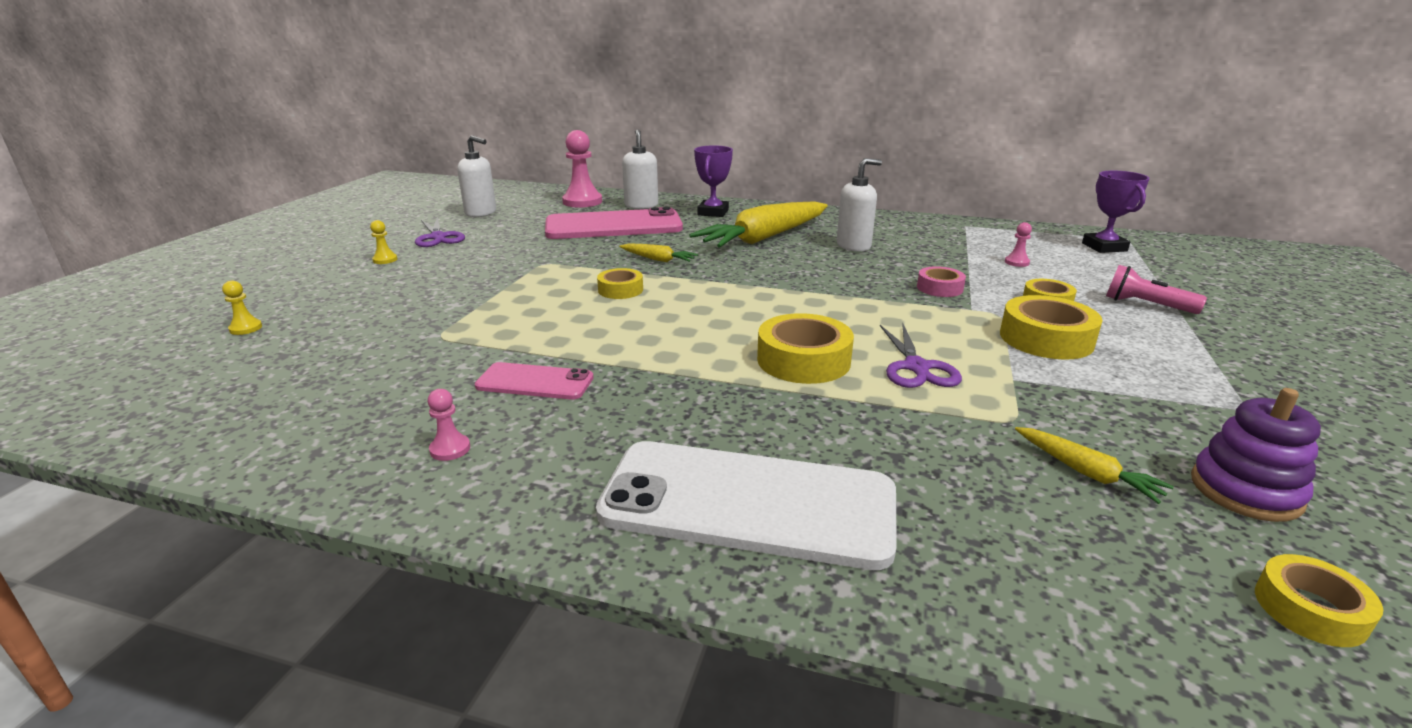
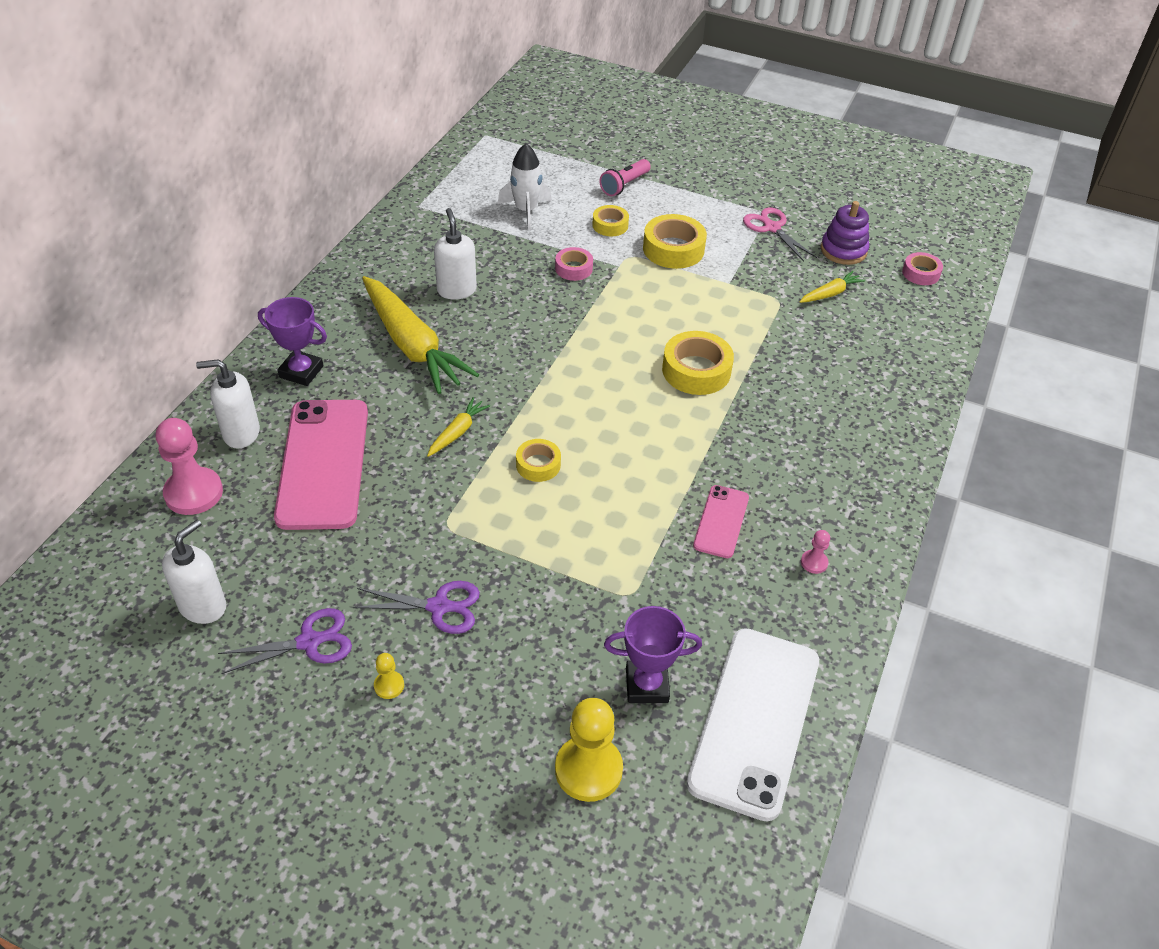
camera: 85 degrees left, 20 degrees up
(246, 328) = (588, 769): yellow pawn -> yellow pawn, size x2.16
(748, 503) = (864, 424): white phone -> white phone (754, 721)
(916, 367) = (711, 319): purple scissors -> purple scissors (439, 607)
(1016, 262) = (526, 211): pink pawn -> white rocket
(1104, 247) = (502, 154): purple trophy -> purple trophy (647, 685)
(1207, 413) = (772, 228): none -> pink scissors
(1309, 609) = (921, 273): yellow tape -> pink tape

